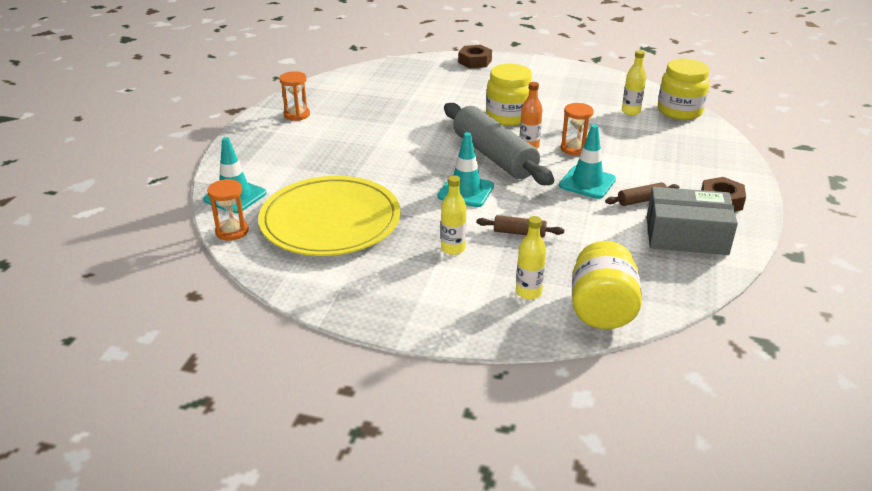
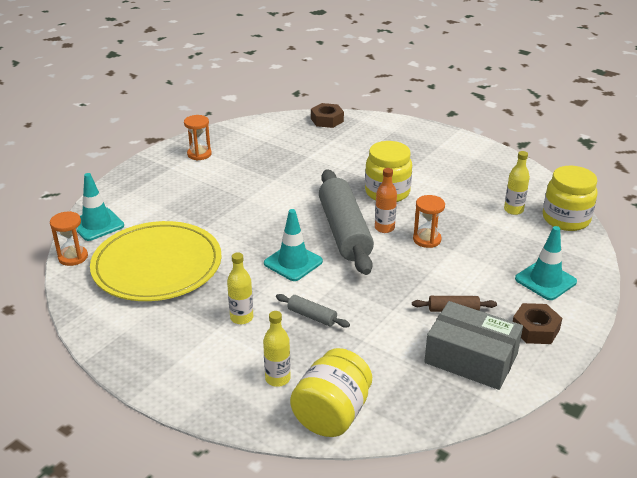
camera: 20 degrees right, 0 degrees up
(475, 61) = (396, 127): brown nut -> brown nut (327, 120)
(519, 233) = (312, 316): brown rolling pin -> grey rolling pin
(587, 182) = (413, 278): turquoise traffic cone -> turquoise traffic cone (545, 280)

